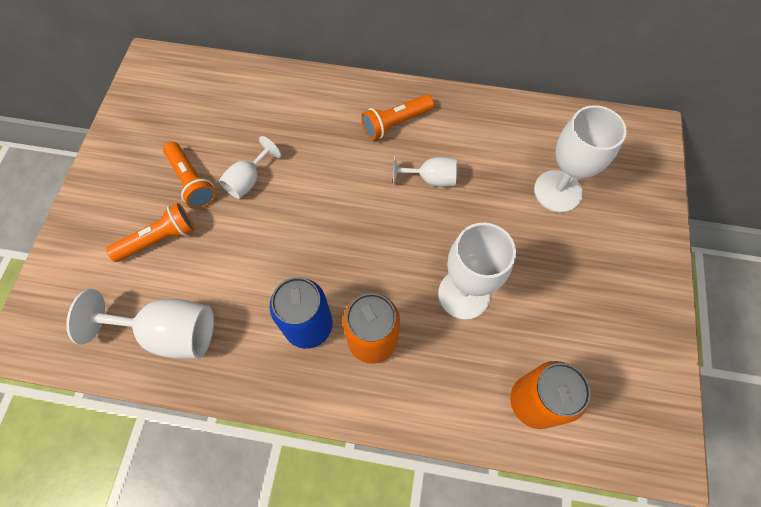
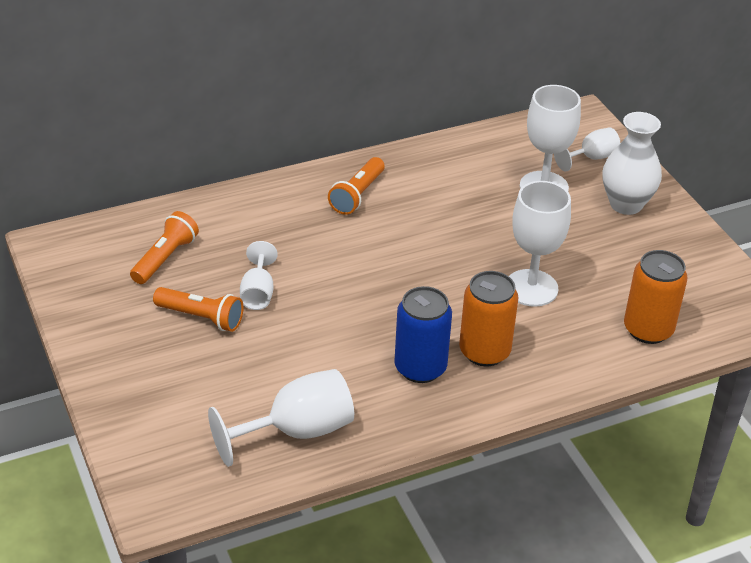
camera: 35 degrees left, 25 degrees down
(159, 239) = (214, 373): orange flashlight -> orange flashlight (165, 258)
(430, 179) = (428, 222): white goblet -> white goblet (591, 158)
(619, 248) = (626, 204): none -> white vase

